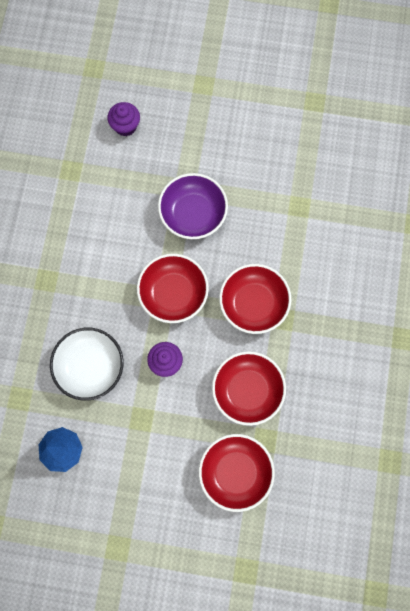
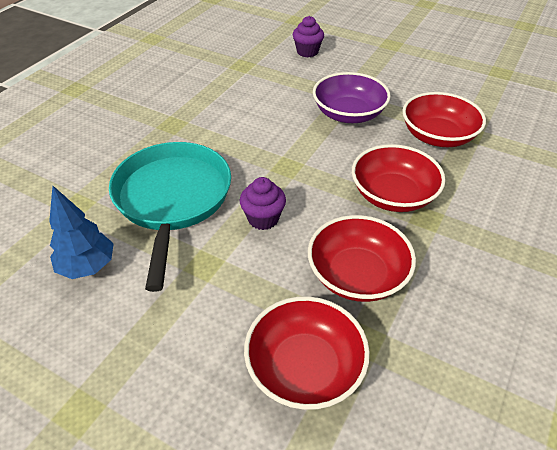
camera: 20 degrees right, 30 degrees down
(90, 367) = (172, 199): white bowl -> turquoise pan
(173, 293) = (300, 164): red bowl -> red bowl (437, 136)

